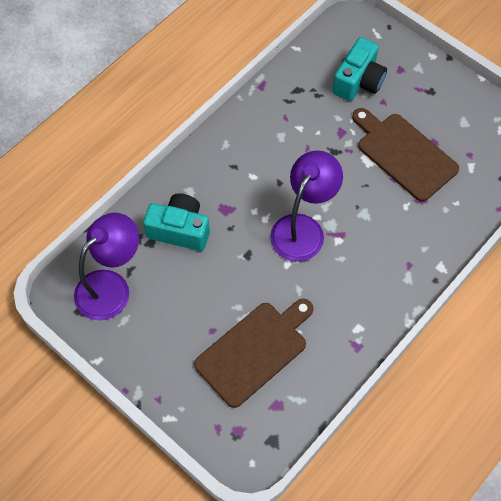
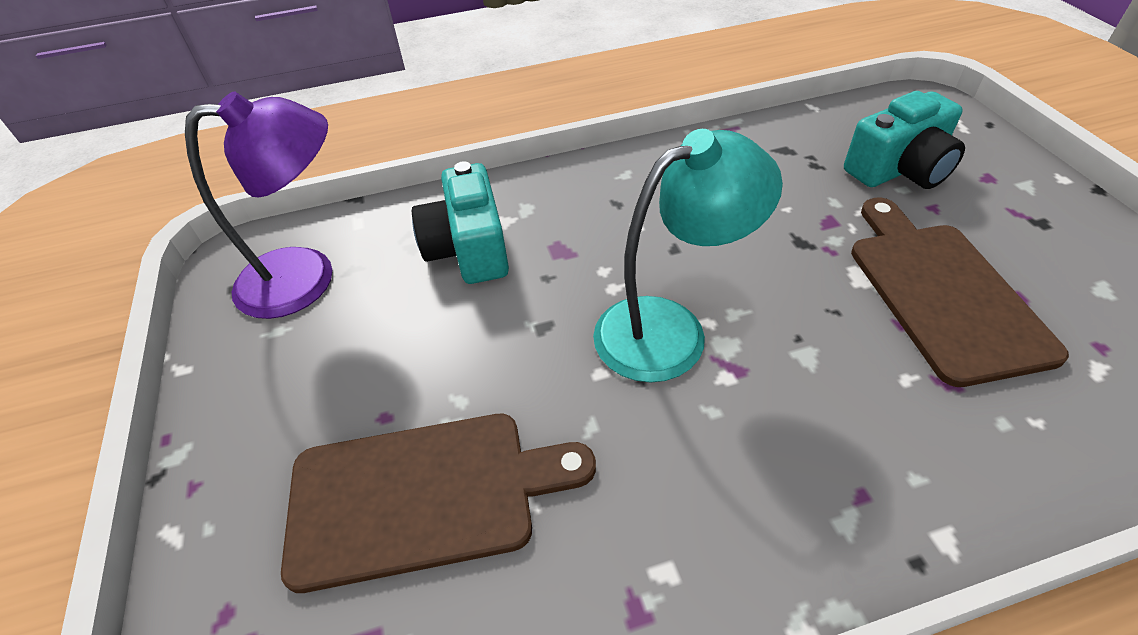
camera: 35 degrees right, 15 degrees down
(179, 230) = (468, 248): turquoise camera -> turquoise camera turned 150 degrees counterclockwise
(303, 228) = (670, 329): purple lamp -> turquoise lamp

